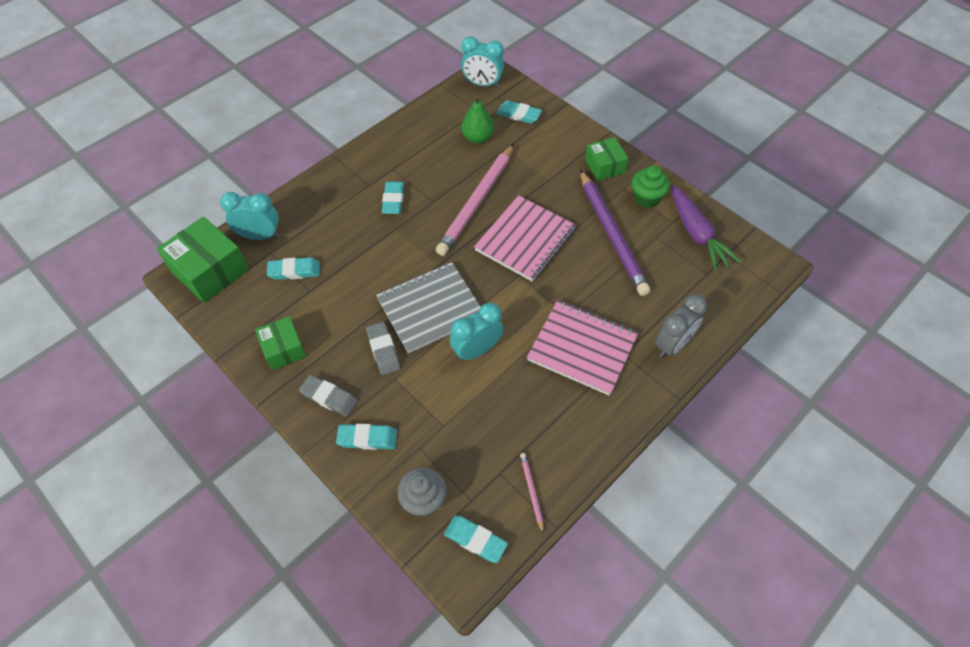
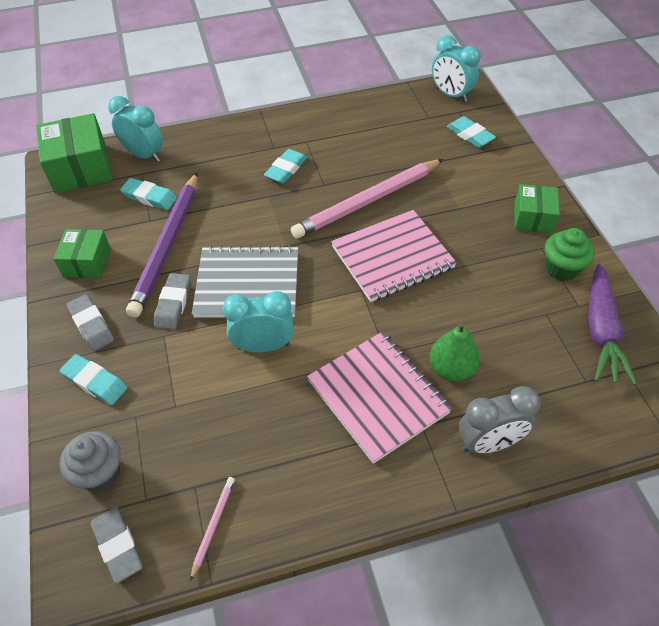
camera: 30 degrees right, 5 degrees down
(475, 540) = (118, 546): turquoise eraser -> grey eraser
(477, 137) = (411, 142): green pear -> green pear (451, 369)
(611, 234) = (494, 290): purple pencil -> purple pencil (167, 245)

